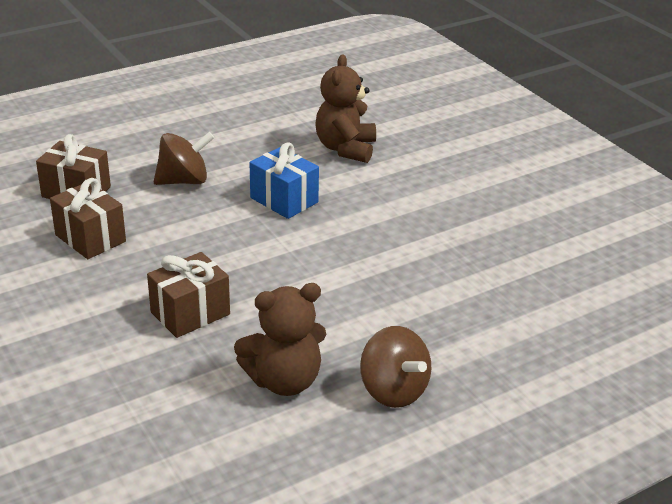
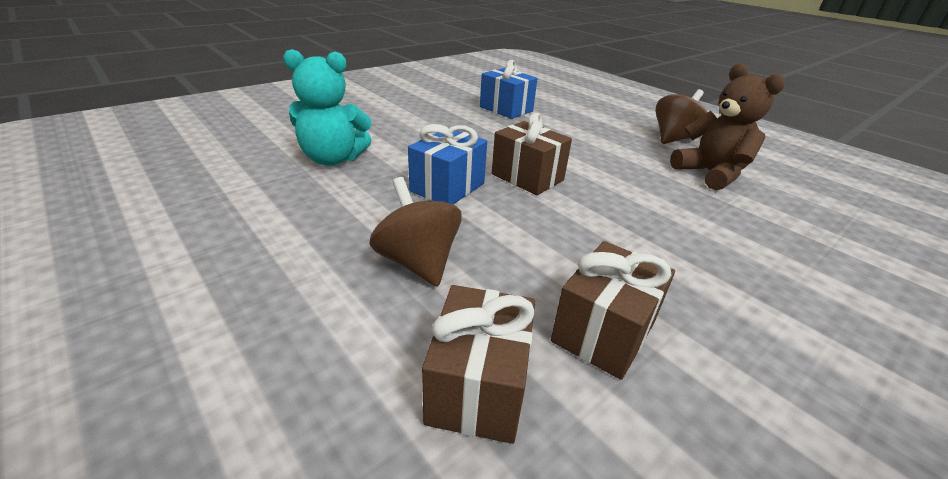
camera: 100 degrees left, 0 degrees up
(190, 313) = (678, 224): brown gift -> brown gift (527, 177)
(345, 149) = (333, 159): brown teddy bear -> turquoise teddy bear
(493, 261) = (506, 109): none -> blue gift

